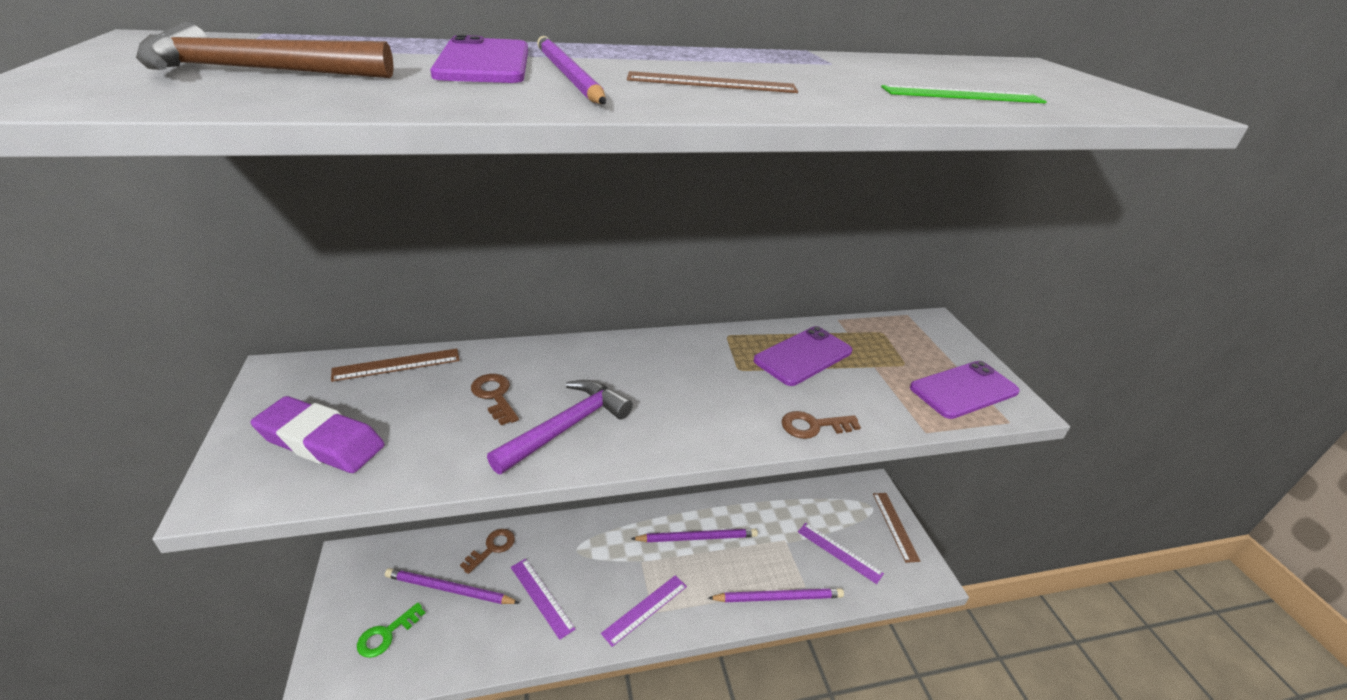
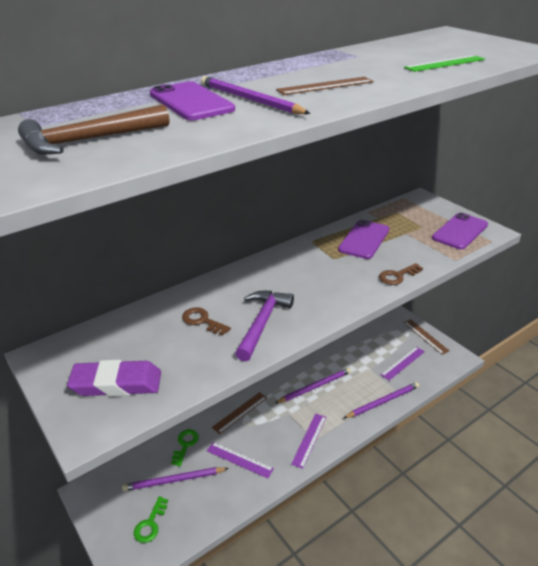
camera: 20 degrees left, 0 degrees up
(397, 365) = (119, 324): brown ruler -> brown ruler (240, 412)
(492, 548) = (185, 444): brown key -> green key
(839, 552) = (403, 363): purple ruler -> purple ruler turned 60 degrees counterclockwise

